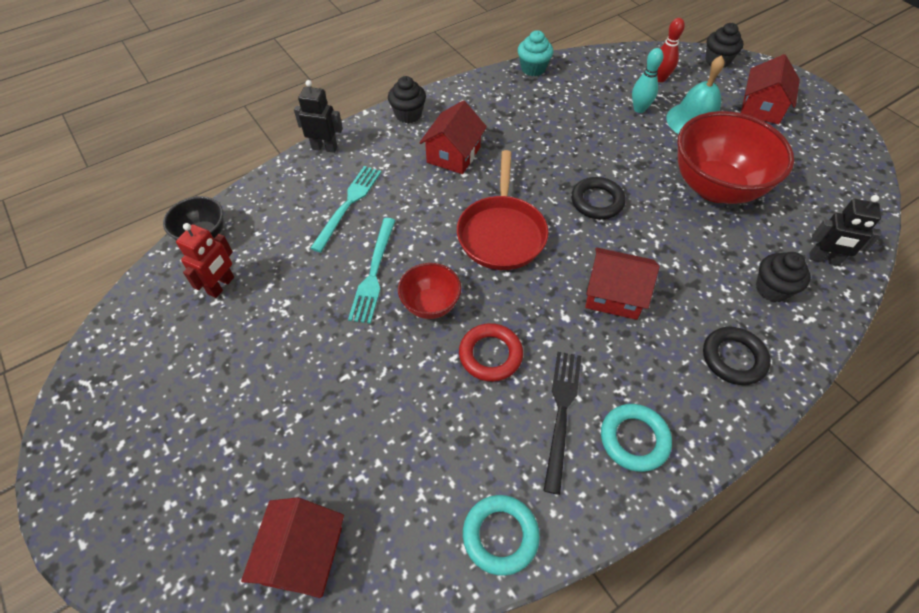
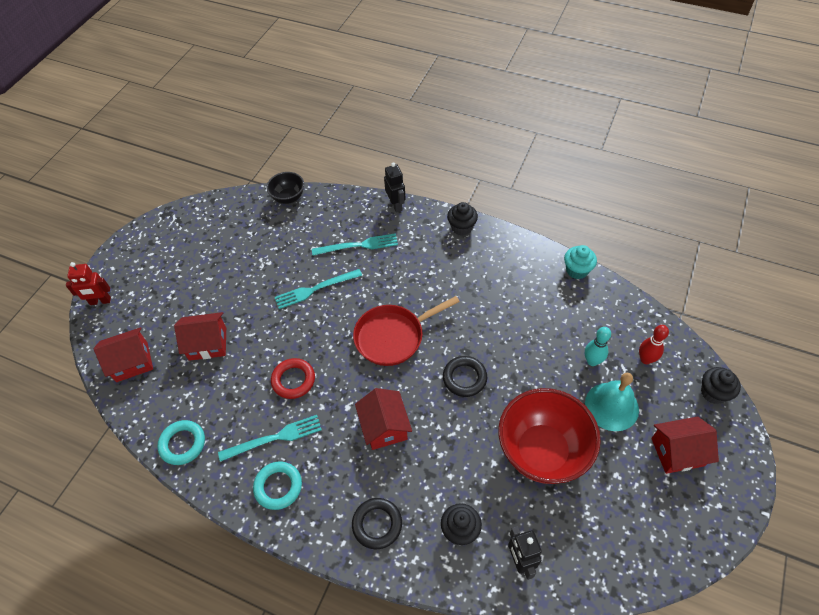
camera: 60 degrees right, 0 degrees up
(221, 286) = (261, 228): red robot -> red robot (100, 301)
(430, 305) = (310, 330): red bowl -> none
(453, 155) = (444, 273): red house -> red house (208, 344)
(561, 413) = (274, 438): black fork -> turquoise fork

